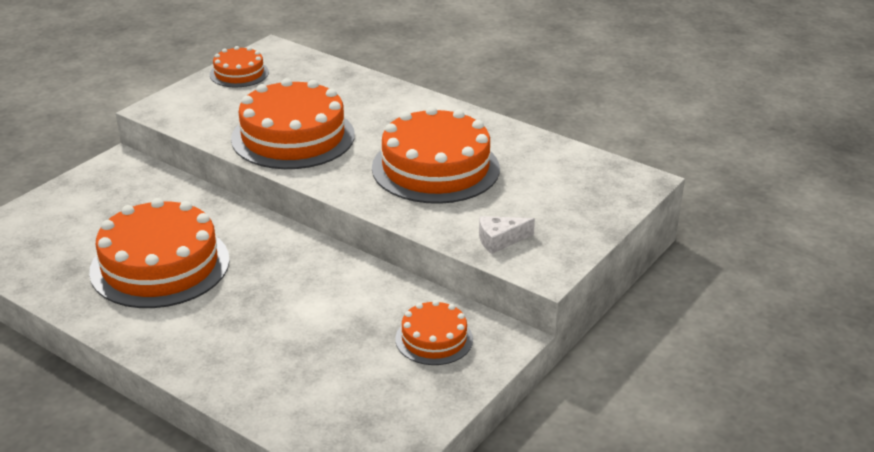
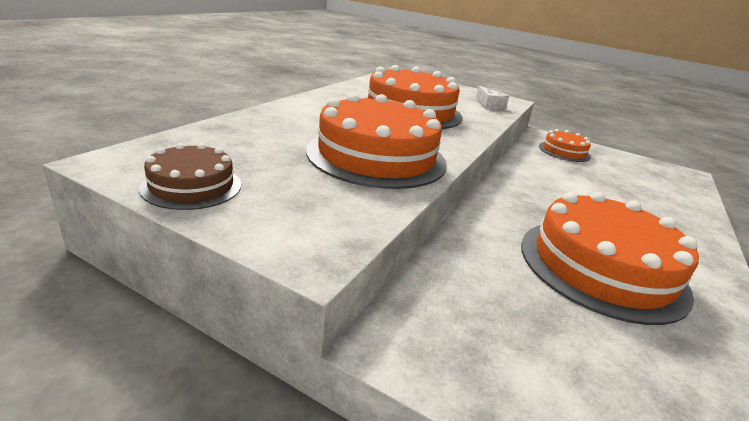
camera: 100 degrees left, 5 degrees down
(239, 73) = (192, 186): orange cake -> brown cake

